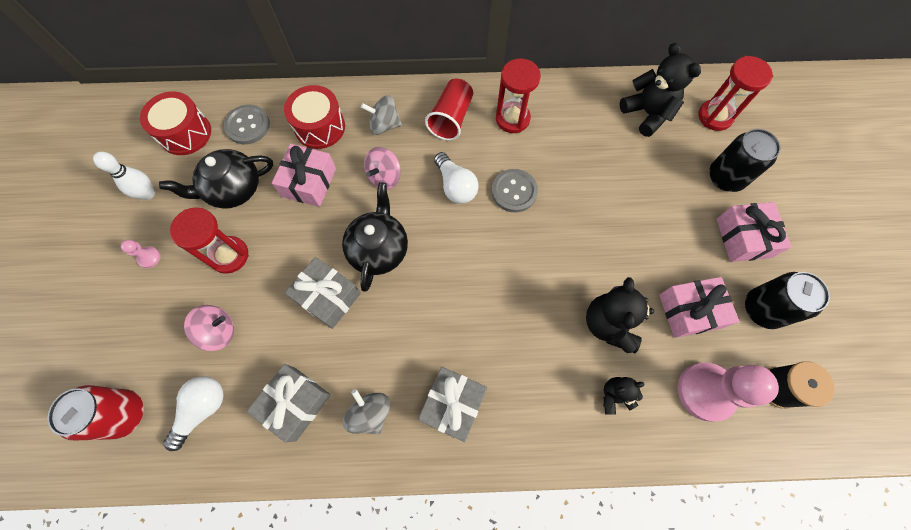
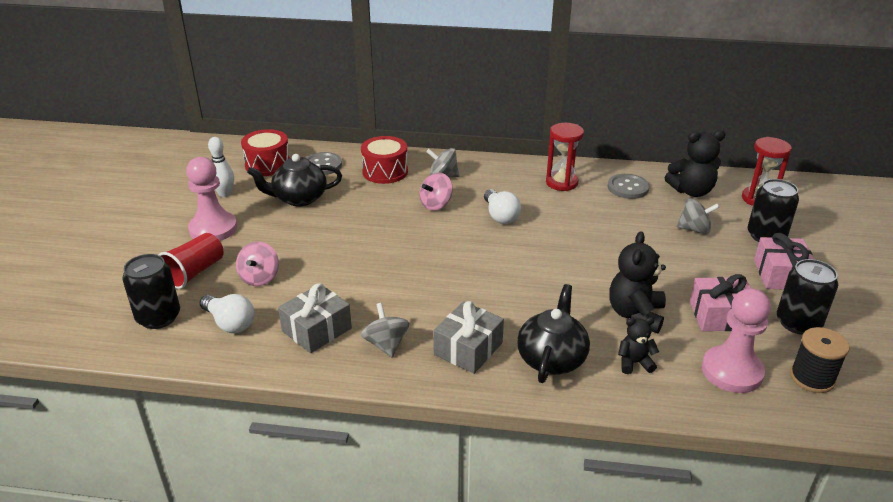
camera: 10 degrees right, 35 degrees down
(124, 414) = (158, 317): red can -> black can
(149, 257) = (213, 229): pink pawn -> pink pawn, size x2.35
(202, 409) = (229, 323): white light bulb -> white light bulb turned 90 degrees clockwise
(218, 331) = (260, 278): pink spinning top -> pink spinning top turned 105 degrees clockwise
(229, 255) = (283, 235): red hourglass -> none
(309, 182) = (367, 201): pink gift -> none
(328, 297) = (365, 268): grey gift -> none
(379, 249) = (420, 245): black teapot -> black teapot (551, 359)
(451, 118) = (504, 177): red cup -> red cup (194, 272)
(514, 191) = (555, 224): grey button -> grey button (628, 188)
(647, 113) = (691, 191): black teddy bear -> black teddy bear turned 105 degrees clockwise
(655, 178) = (694, 229): none -> grey spinning top

